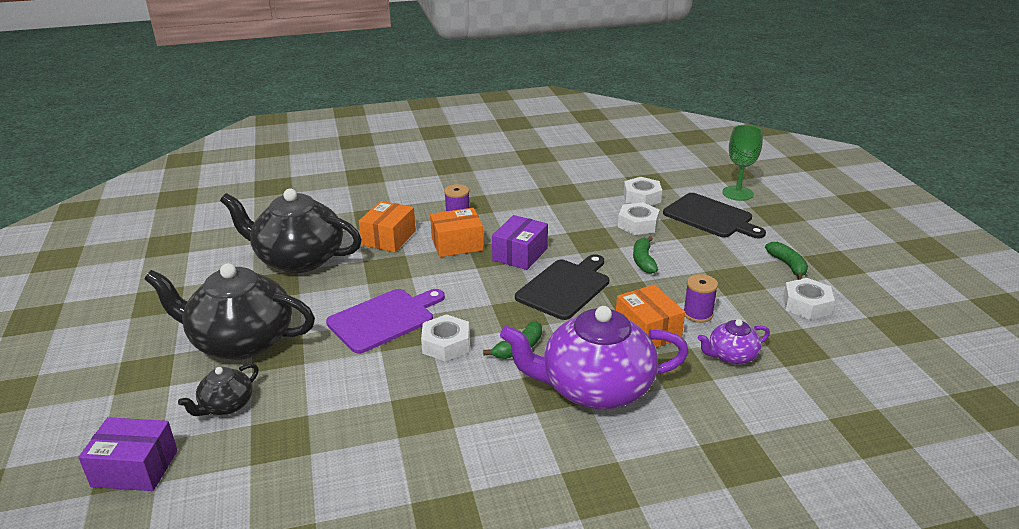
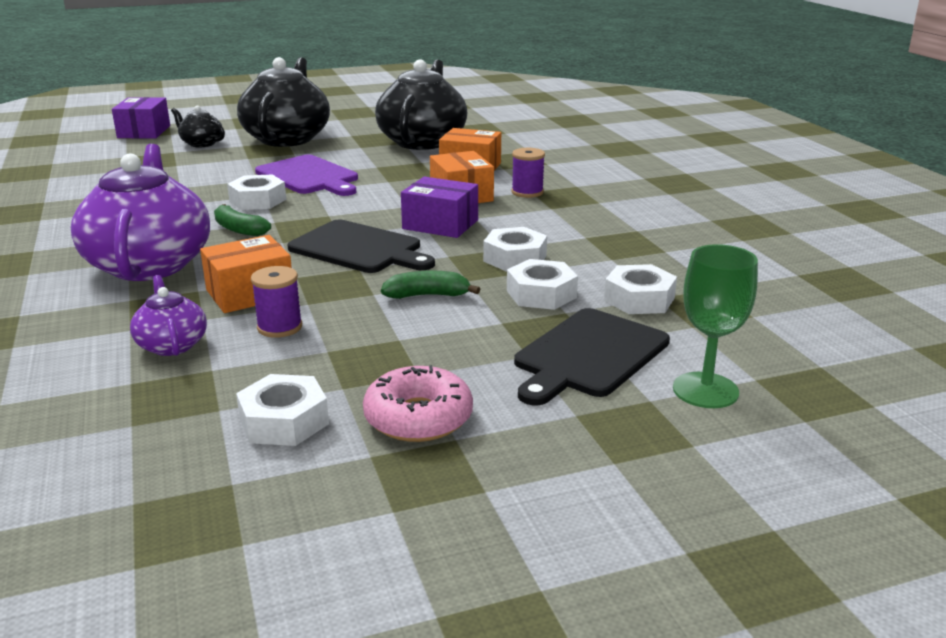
camera: 85 degrees right, 5 degrees down
(584, 229) = (515, 258): none -> white nut
(788, 265) = (418, 418): green banana -> pink donut

